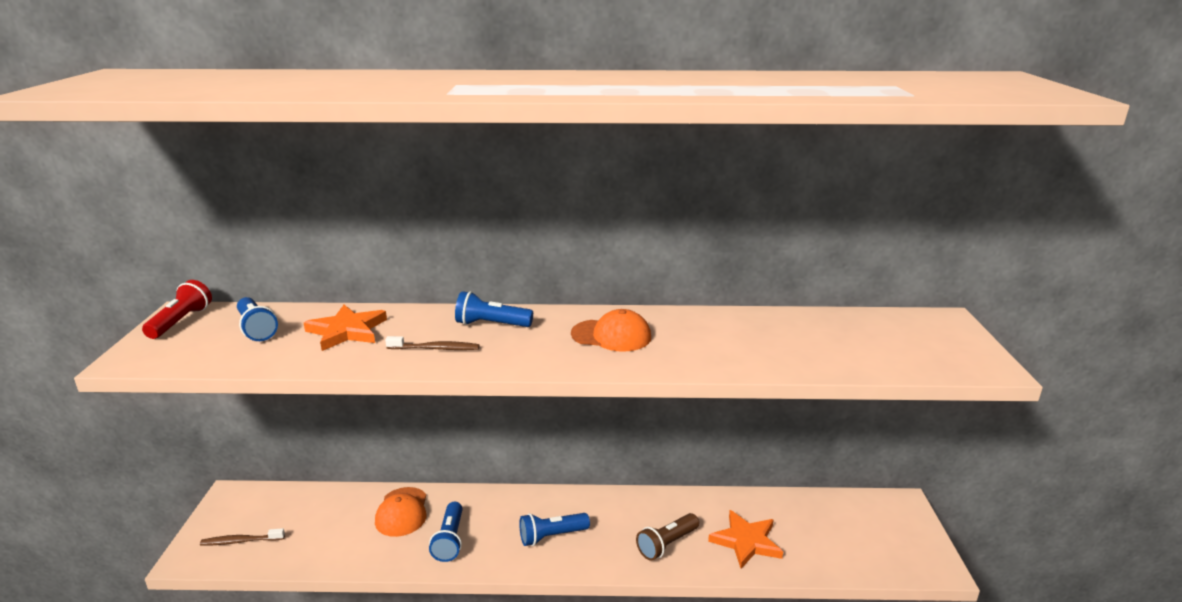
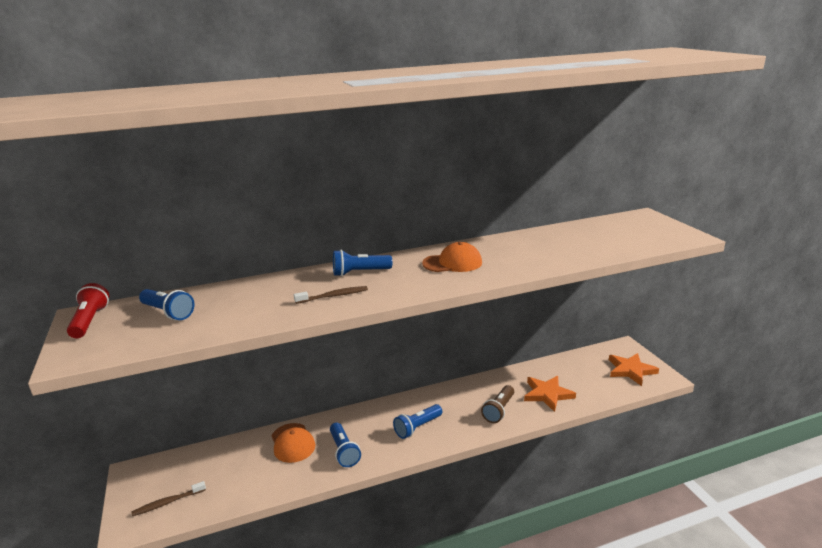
camera: 20 degrees left, 0 degrees up
(347, 331) = (249, 299): orange star -> orange star (631, 370)

